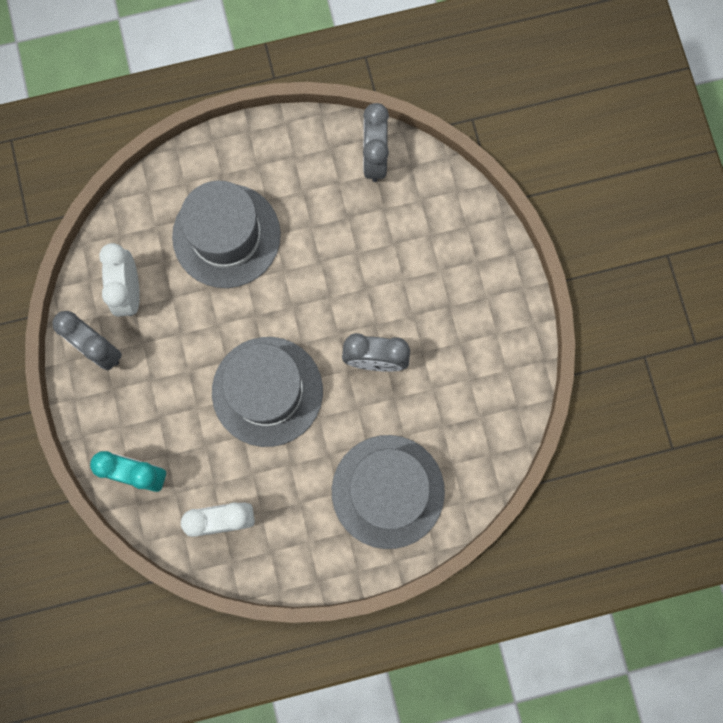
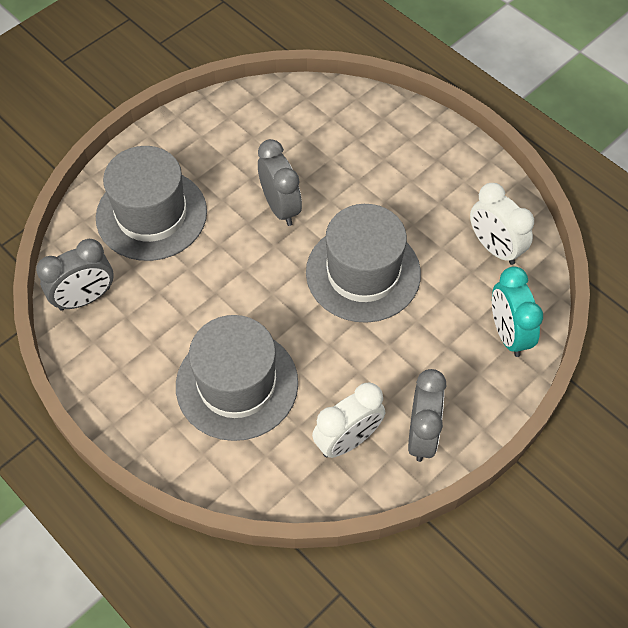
camera: 120 degrees left, 20 degrees down
(388, 491) = (384, 148): grey hat -> grey hat (151, 214)

